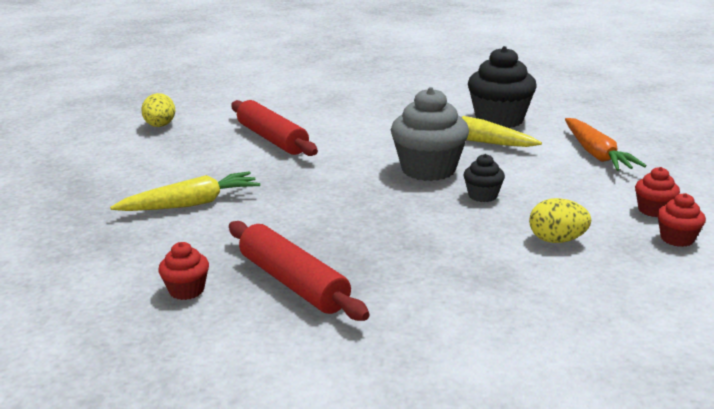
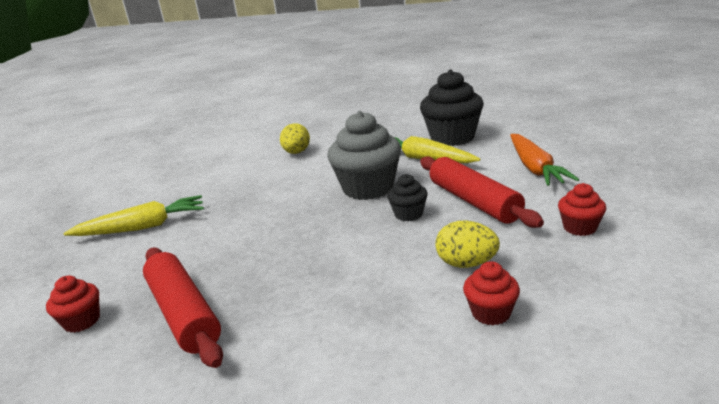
camera: 10 degrees right, 0 degrees up
(160, 126) = (162, 155): yellow egg -> yellow egg (296, 153)
(272, 139) = (245, 163): red rolling pin -> red rolling pin (473, 201)
(677, 239) = (598, 261): red cupcake -> red cupcake (491, 313)

